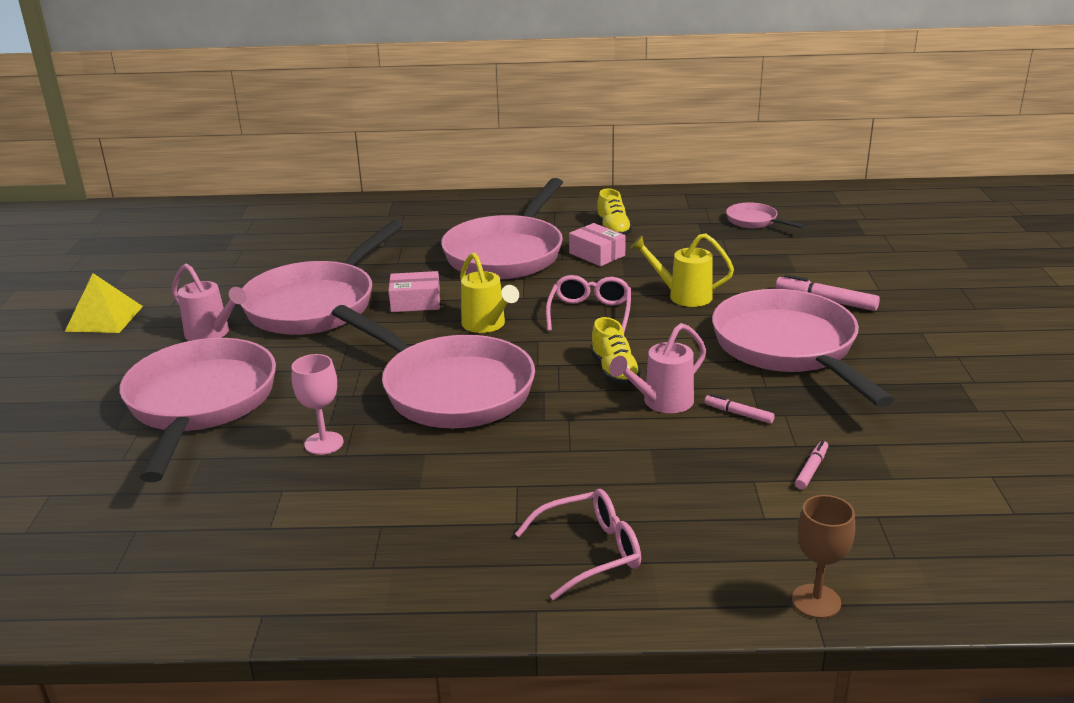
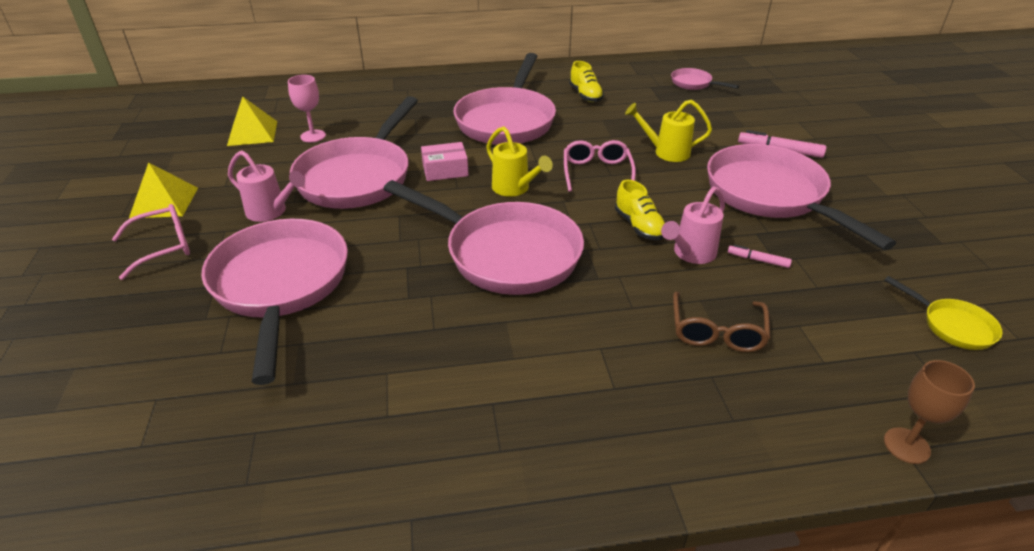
camera: 10 degrees left, 10 degrees up
(216, 254) = (252, 133): none -> yellow pyramid
(324, 443) = (410, 318): pink goblet -> pink goblet (313, 136)
(590, 552) = (692, 413): pink glasses -> pink glasses (164, 247)
(597, 254) = (581, 118): pink box -> none
(654, 480) = (717, 332): none -> brown glasses
(811, 469) = (841, 310): pink marker -> none
(938, 495) = (952, 326): none -> yellow pan

